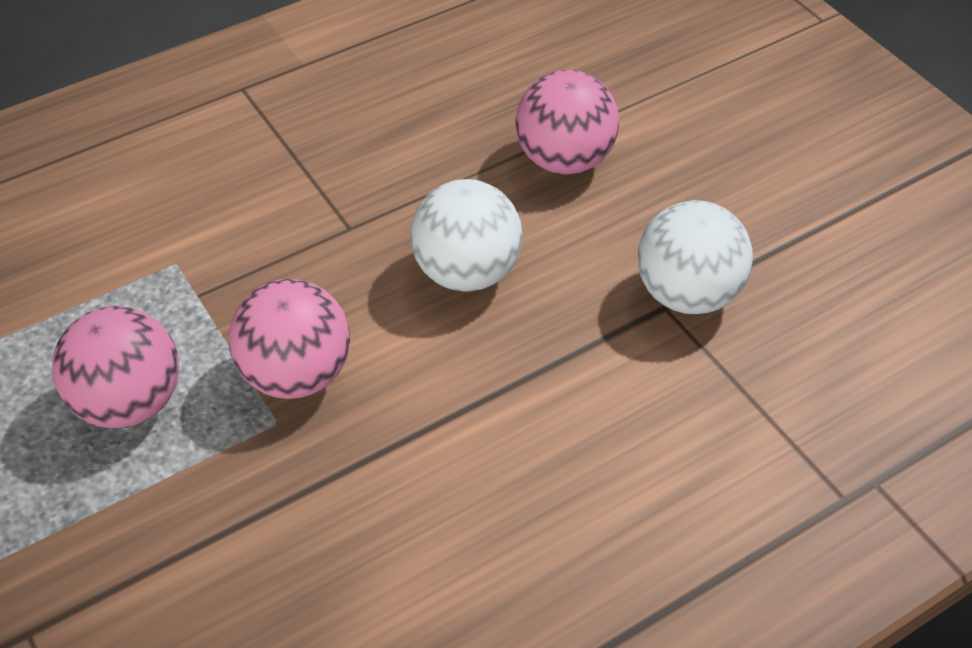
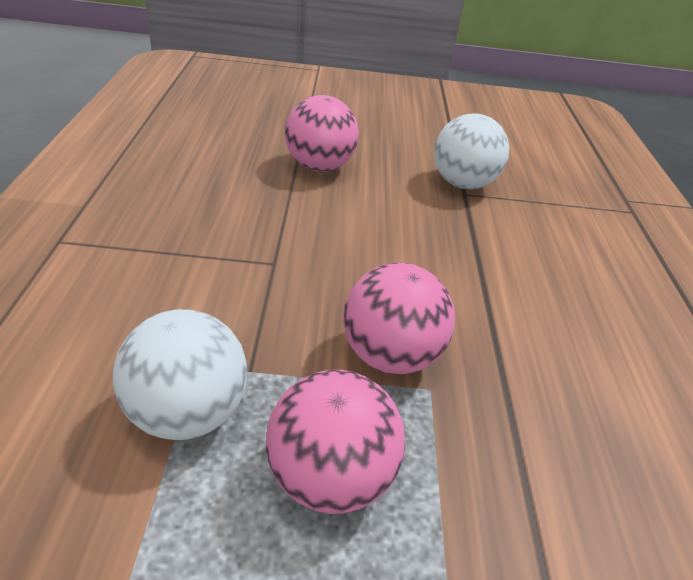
camera: 60 degrees left, 10 degrees down
(467, 272) = (370, 239): white ball -> white ball (187, 412)

